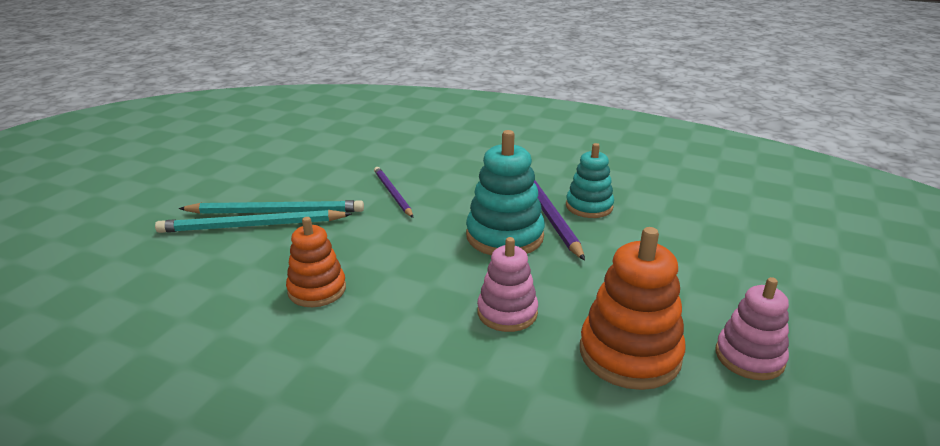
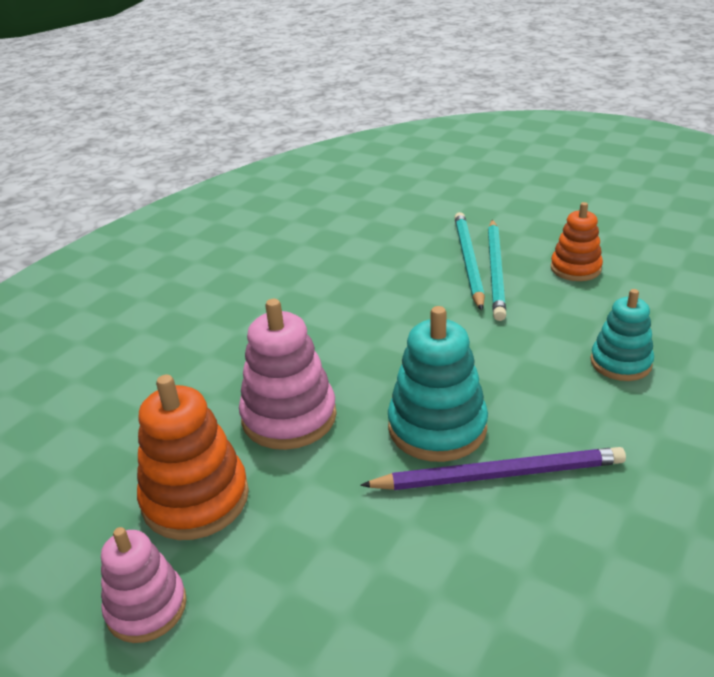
camera: 100 degrees right, 5 degrees up
(317, 290) = (355, 305): orange stacking toy -> orange stacking toy (575, 268)
(392, 193) = (544, 340): purple pencil -> none
(507, 312) = (289, 417): pink stacking toy -> pink stacking toy, size x1.53
(589, 206) = (519, 526): turquoise stacking toy -> turquoise stacking toy (620, 363)

